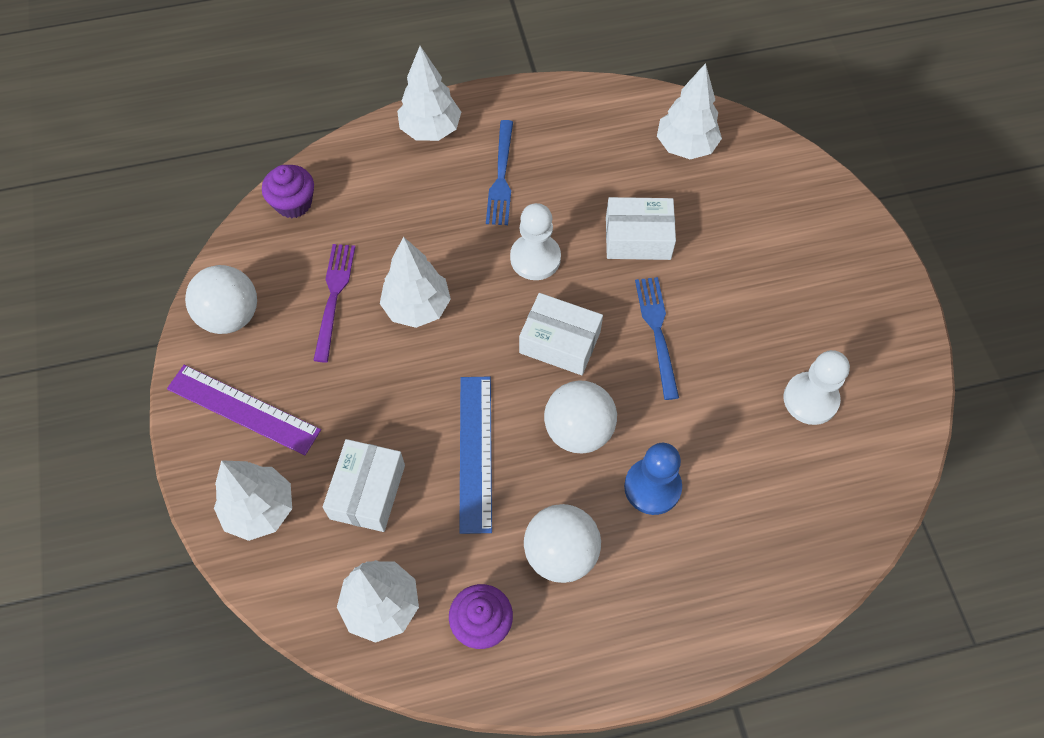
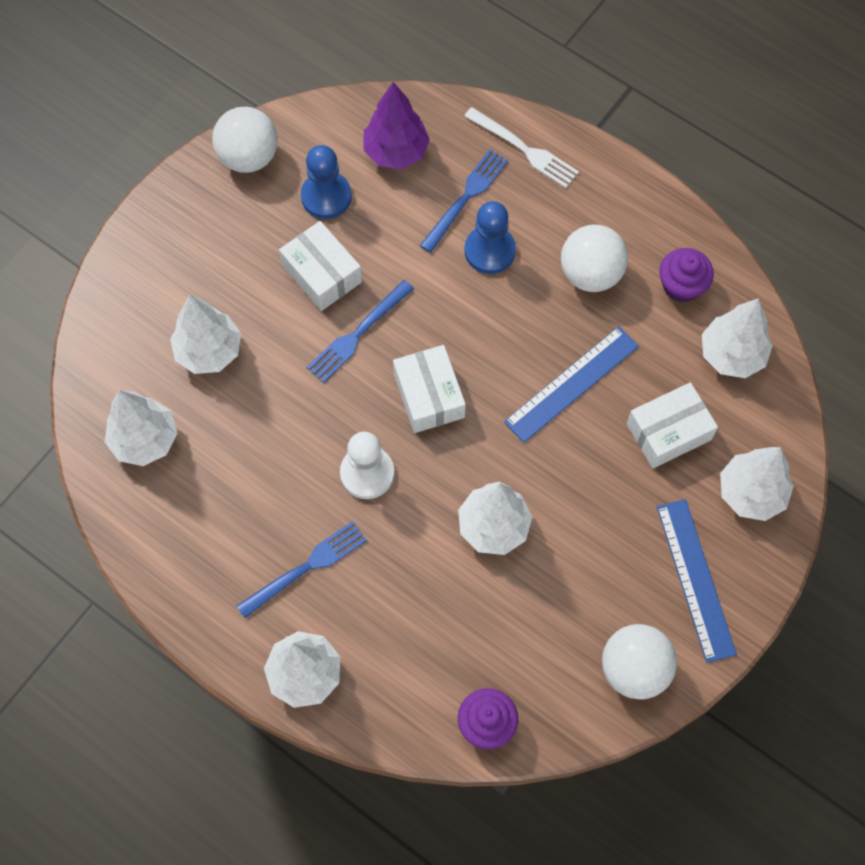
camera: 130 degrees left, 5 degrees up
(243, 409) = (695, 579): purple ruler -> blue ruler
(334, 296) = (542, 602): purple fork -> none
(578, 430) = (490, 328): white ball -> white ball (248, 157)
(638, 238) = (278, 409): white box -> white box (322, 274)
(723, 511) = (466, 197): none -> blue fork
(727, 226) = (209, 351): none -> white tree
(735, 603) = (525, 150): none -> white fork
(810, 399) = (326, 196): white pawn -> blue pawn
(817, 488) = (396, 152): none -> purple tree

